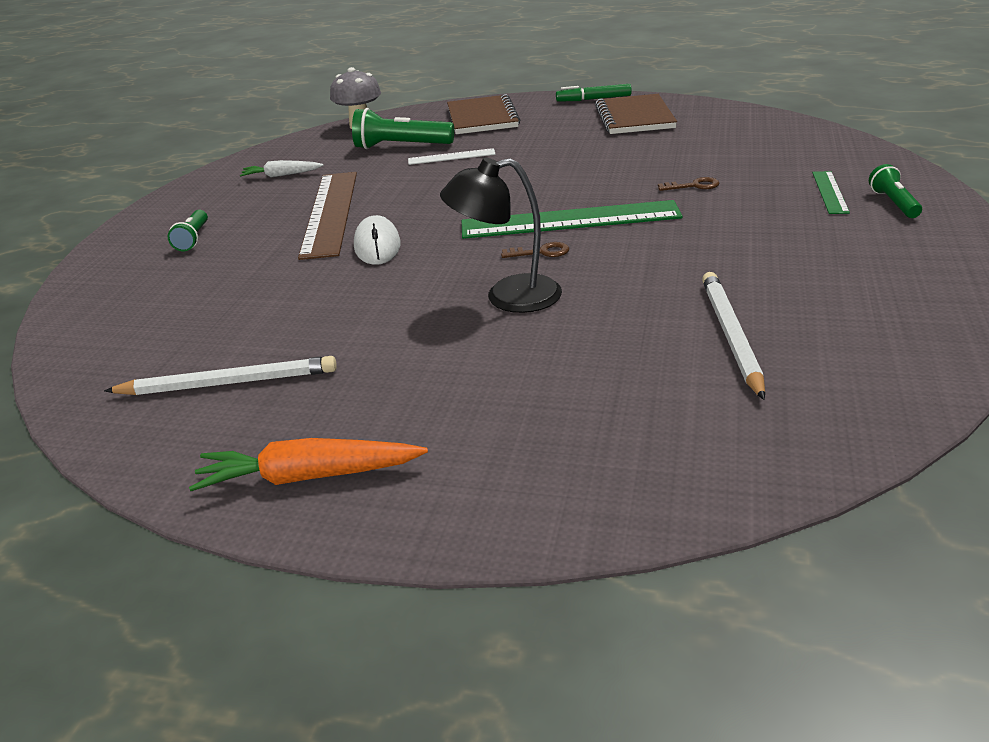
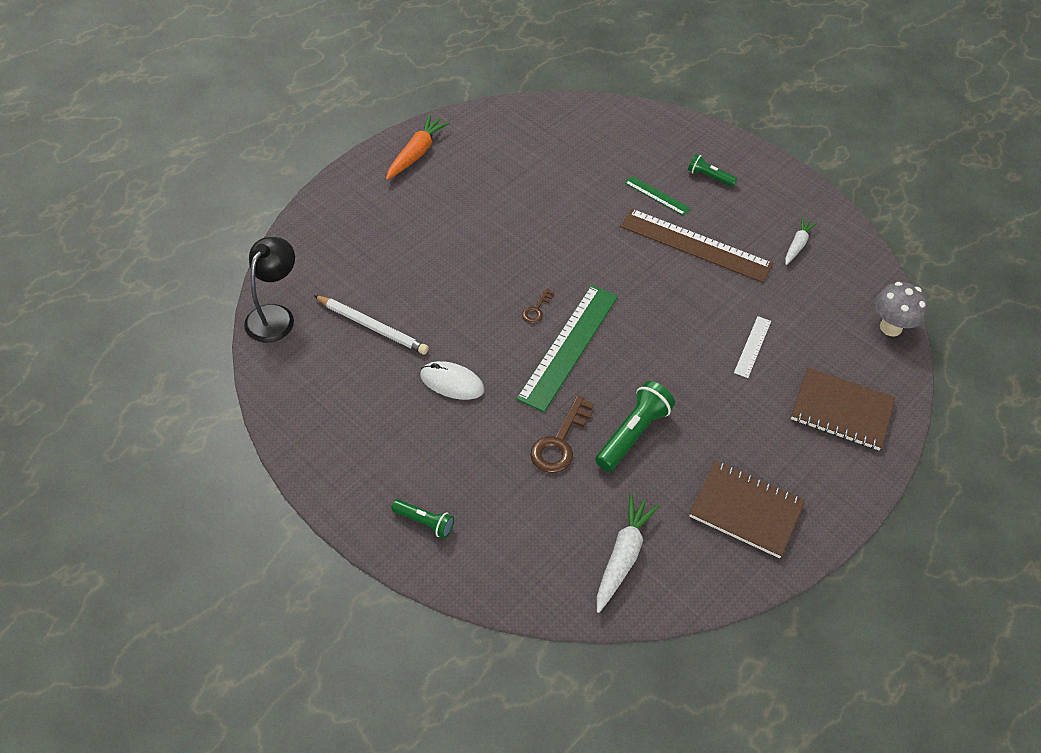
camera: 115 degrees right, 20 degrees up
(228, 383) = (513, 150): white pencil -> none
(377, 245) = (618, 247): white mouse -> white mouse (452, 382)
(401, 146) = (807, 329): green flashlight -> green flashlight (633, 434)
(508, 297) = (497, 270): black lamp -> black lamp (275, 315)
(593, 99) = (829, 517): green marker -> none
(693, 186) = (560, 442): brown key -> brown key, size x1.85
(755, 135) = (623, 556): none -> white carrot
(830, 192) = (475, 505): green ruler -> green ruler (657, 195)

